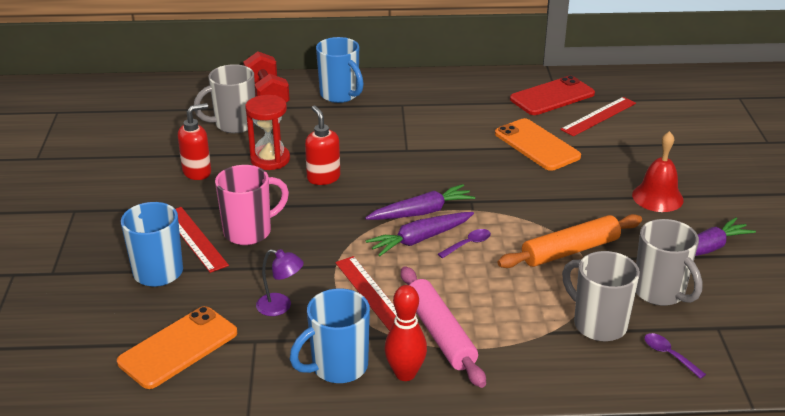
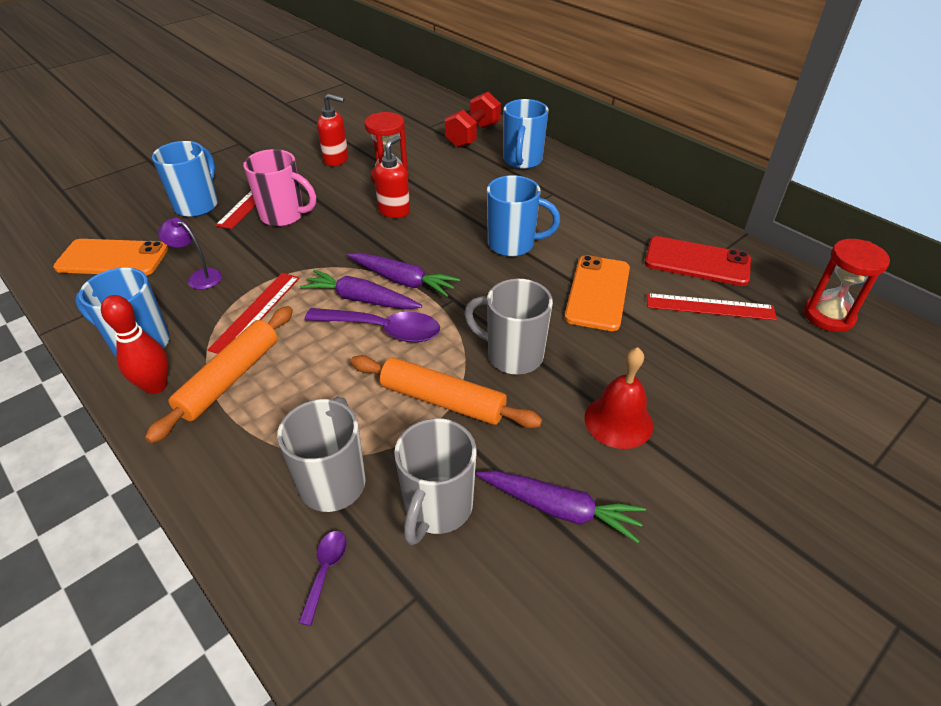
camera: 50 degrees right, 10 degrees up
(234, 124) = (416, 142): grey mug -> grey mug (512, 355)
(280, 307) = (199, 277): purple lamp -> purple lamp turned 135 degrees clockwise
(440, 333) = (230, 378): pink rolling pin -> orange rolling pin
(441, 149) = (513, 244): none -> blue mug
(468, 244) = (383, 329): purple spoon -> purple spoon, size x2.00
(651, 87) = (828, 316): none -> red hourglass

